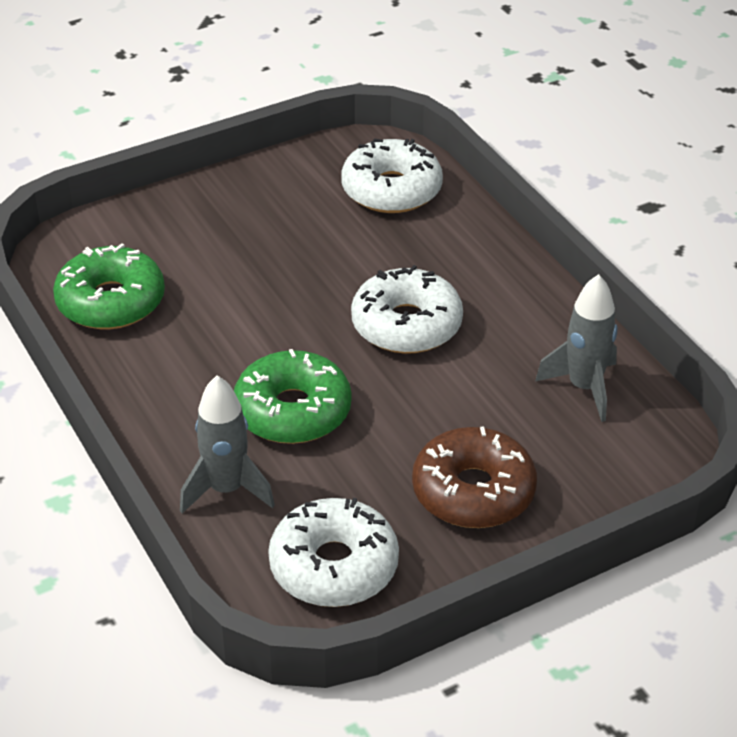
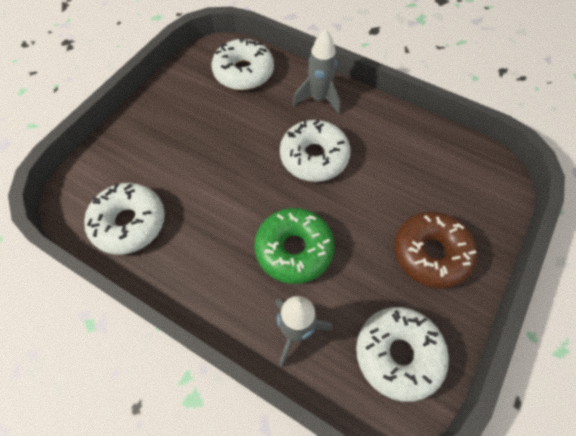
camera: 30 degrees left, 20 degrees up
(111, 302) = (129, 223): green donut -> white donut
(584, 387) = (432, 154): grey rocket -> grey rocket (318, 99)

